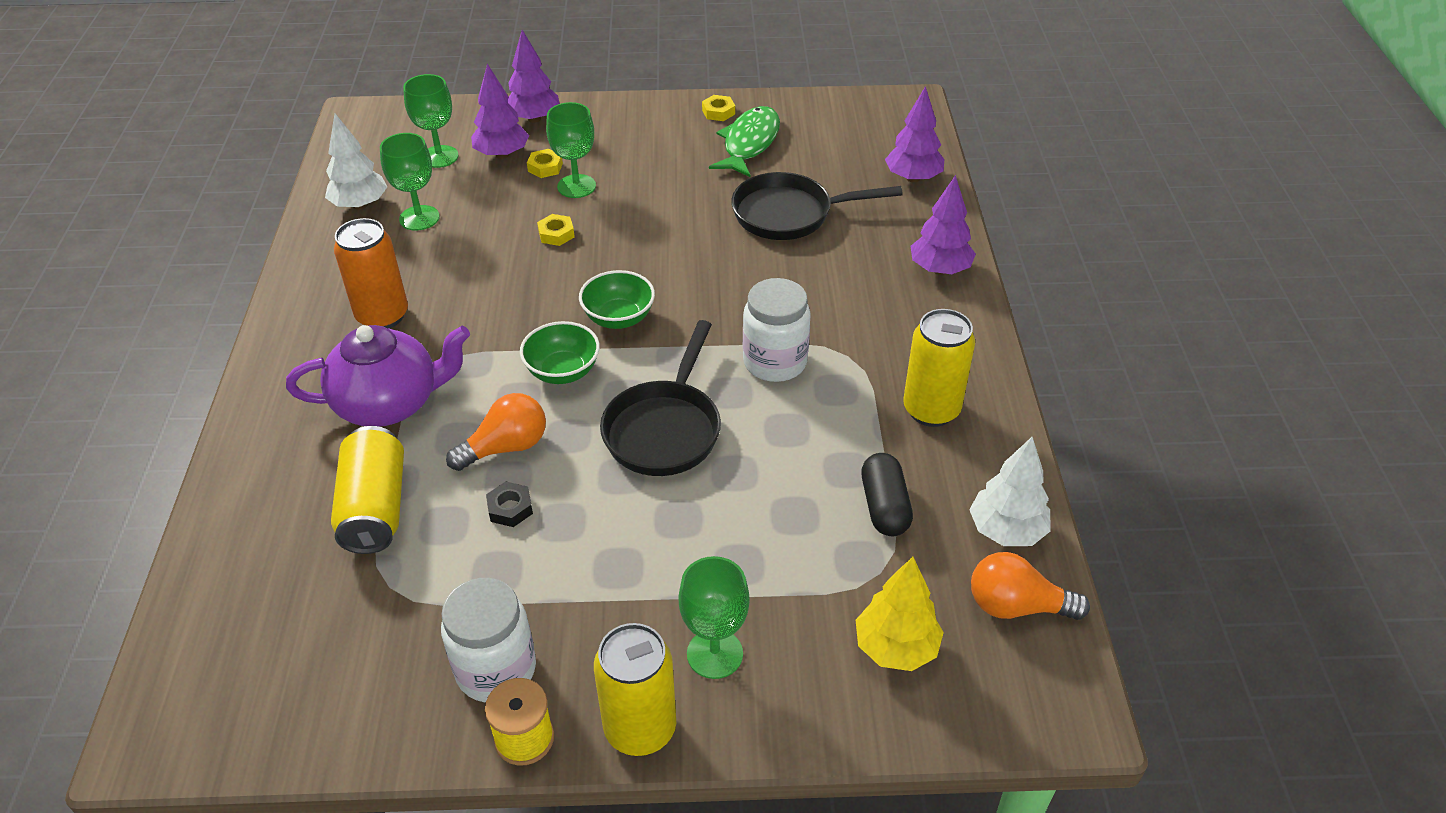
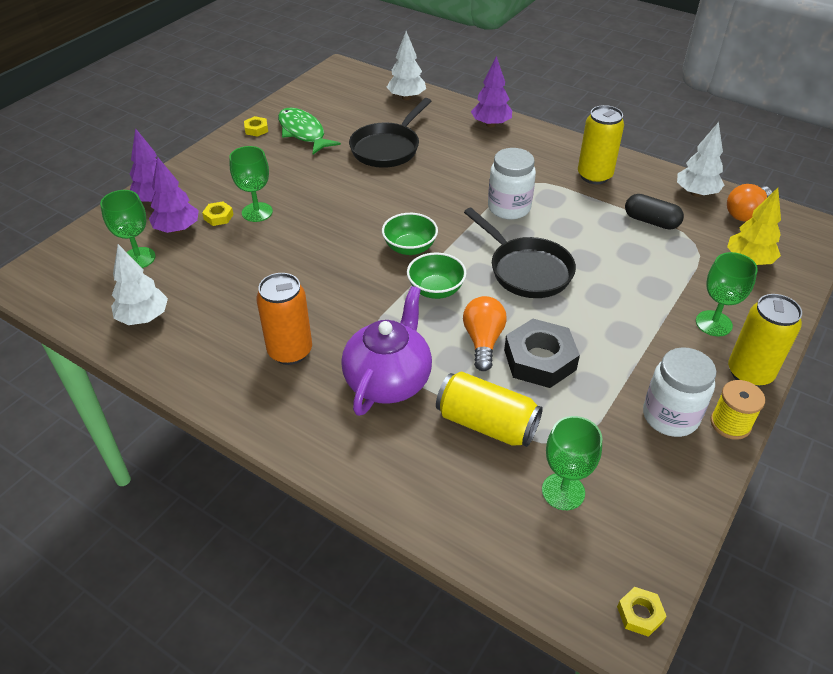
camera: 55 degrees left, 0 degrees up
(419, 218) = (199, 294): green goblet -> green goblet (563, 491)
(510, 508) = (539, 360): black nut -> black nut, size x2.10
(556, 234) = (296, 240): yellow nut -> yellow nut (640, 614)
(913, 178) = (406, 97): purple tree -> white tree

